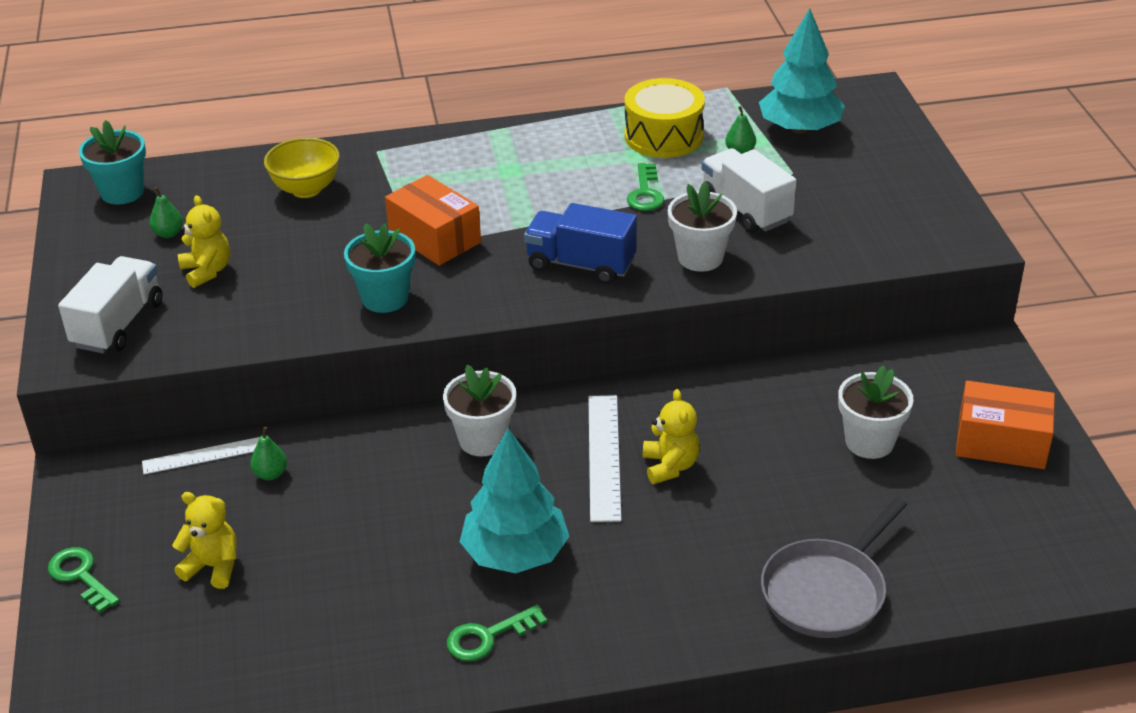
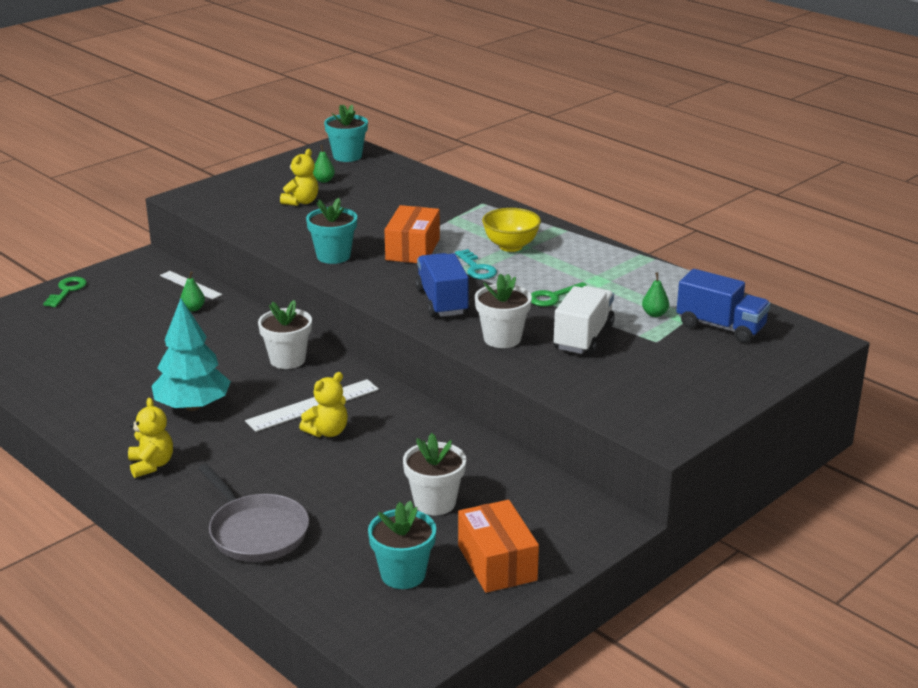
camera: 55 degrees right, 10 degrees down
(118, 324) = (228, 198): white truck -> none
(213, 567) = (103, 321): yellow teddy bear -> yellow teddy bear (151, 465)
(306, 189) = (414, 198): yellow bowl -> yellow bowl (511, 246)
(488, 637) = (113, 422): green key -> none
(529, 214) = (476, 268): none -> turquoise key
(663, 136) = (634, 282): yellow drum -> none
(800, 129) = (720, 327): turquoise tree -> blue truck
(827, 591) = (256, 532): grey pan -> grey pan turned 135 degrees counterclockwise
(979, 511) = (403, 574): none -> turquoise flower pot

